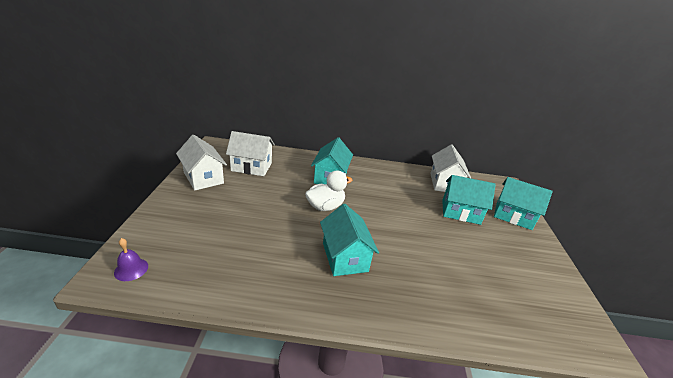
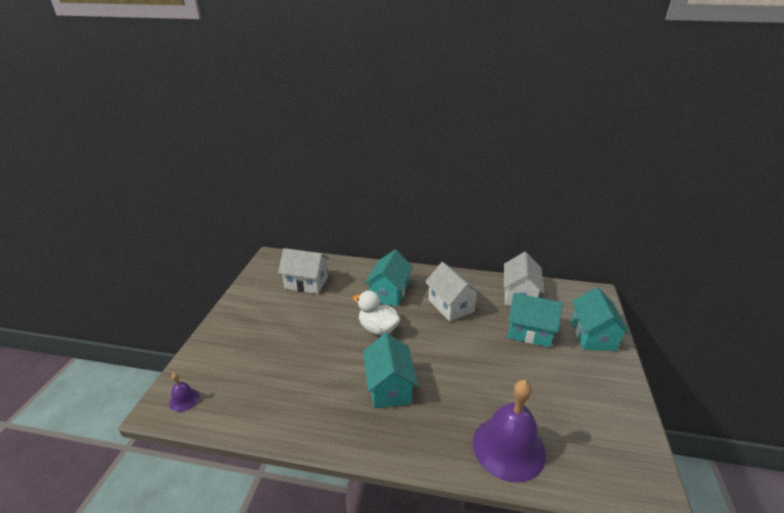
camera: 10 degrees right, 0 degrees up
(203, 178) = (256, 298): white house -> white house (451, 305)
(325, 206) = (378, 328): white duck -> white duck turned 120 degrees counterclockwise
(467, 310) = (508, 447): none -> purple bell
(513, 216) = (593, 335): turquoise house -> turquoise house turned 60 degrees clockwise

